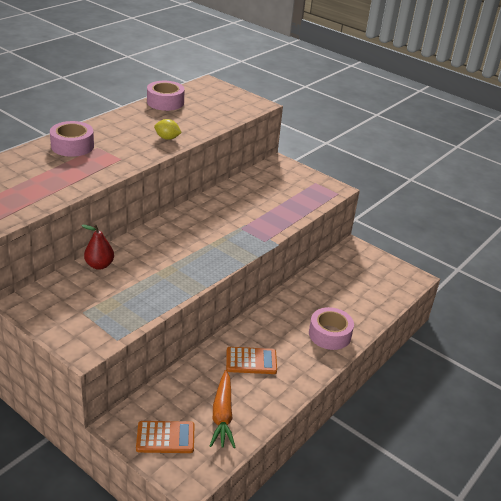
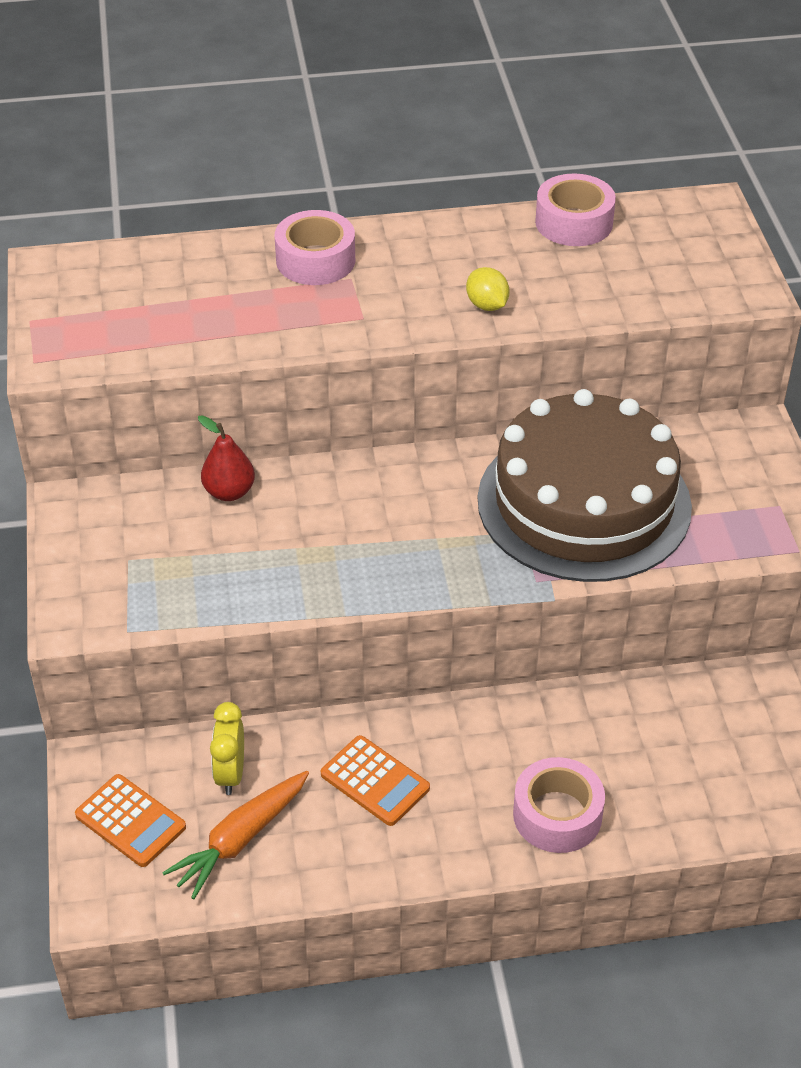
camera: 45 degrees right, 10 degrees up
(189, 392) = (231, 774): none -> yellow clock
(249, 208) = (584, 503): none -> brown cake

